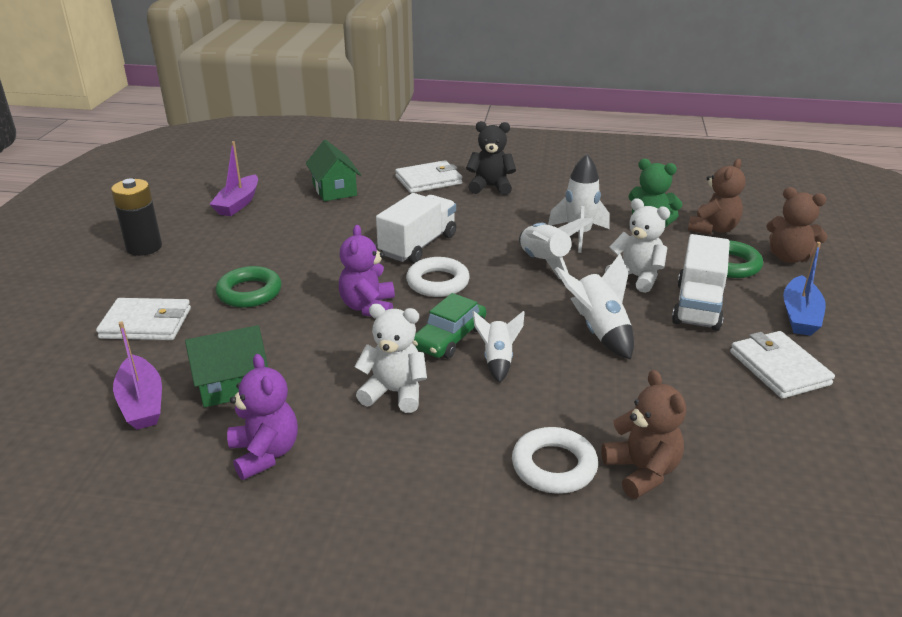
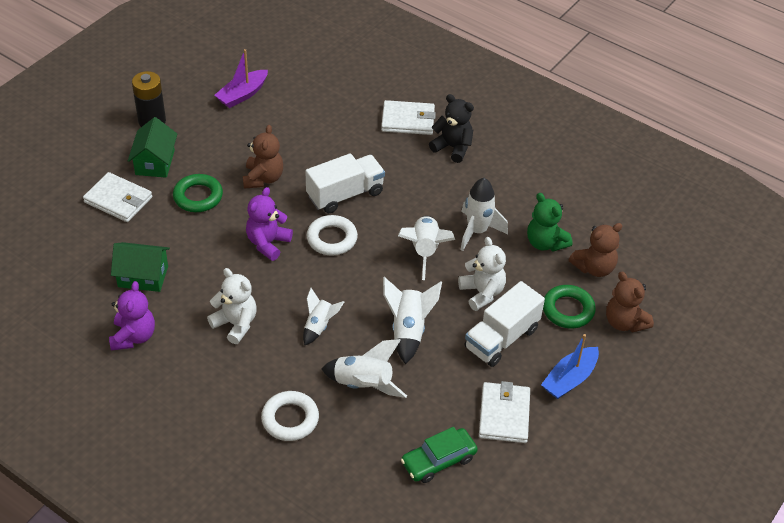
camera: 25 degrees right, 15 degrees up
(142, 403) = (85, 268): purple boat -> none
(334, 190) = (325, 105): green house -> green house (155, 162)
(449, 338) = (302, 293): green car -> green car (438, 460)
(604, 397) = (363, 385): none -> white rocket
(642, 471) = (338, 446): brown teddy bear -> brown teddy bear (263, 178)

